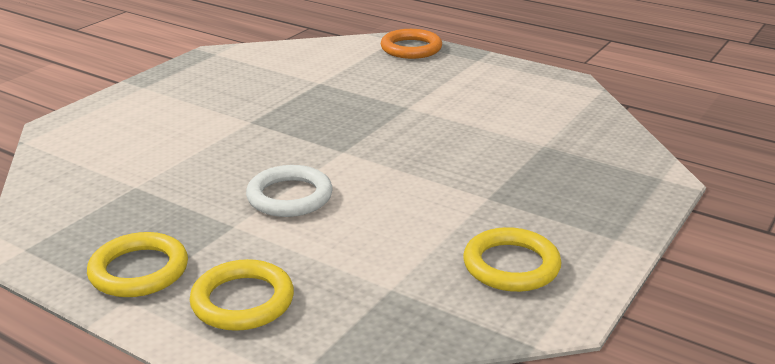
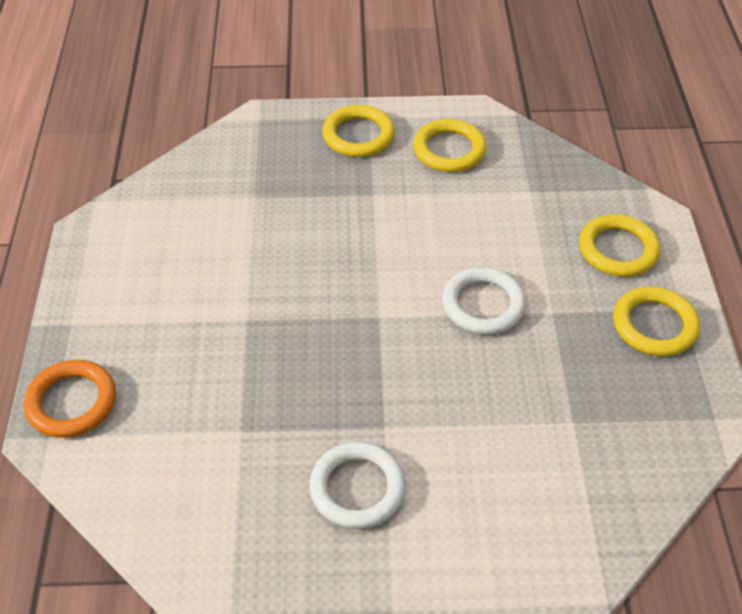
camera: 125 degrees left, 20 degrees up
(224, 100) = (357, 488): none -> white ring
(588, 221) = (358, 135): none -> yellow ring

